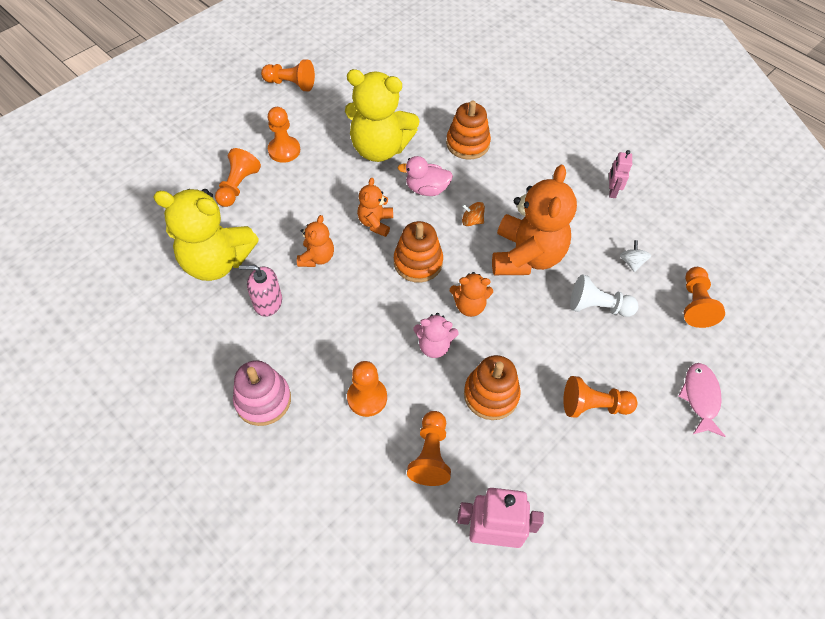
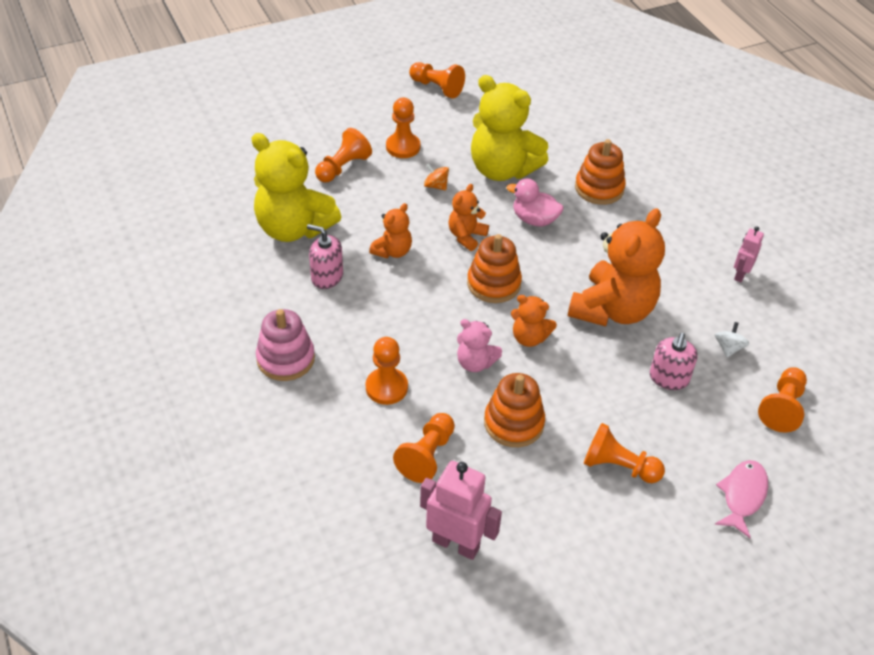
camera: 20 degrees right, 10 degrees down
(472, 221) = (569, 261): orange spinning top -> orange spinning top (436, 186)
(597, 306) = (669, 378): white pawn -> pink soap dispenser

